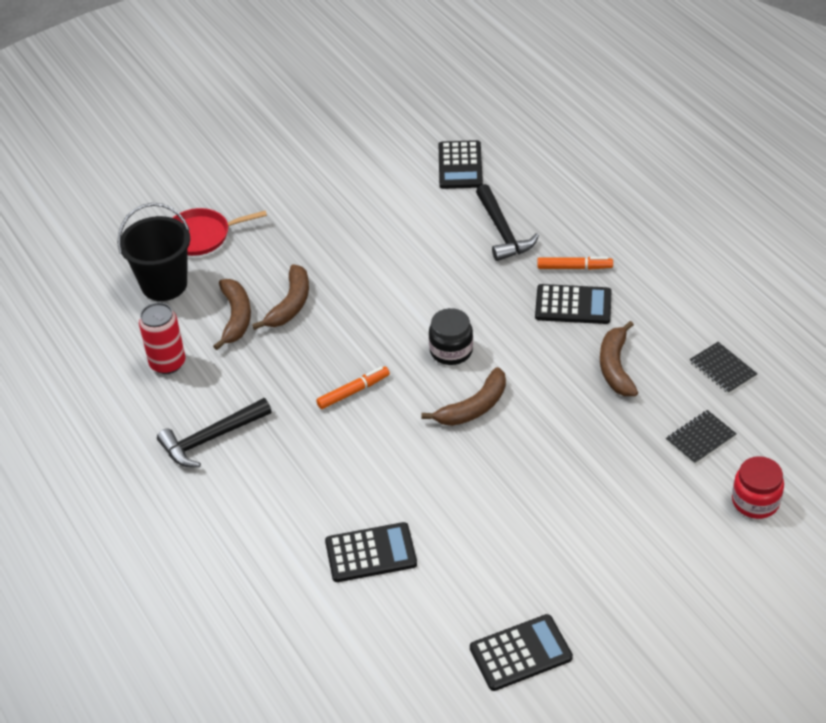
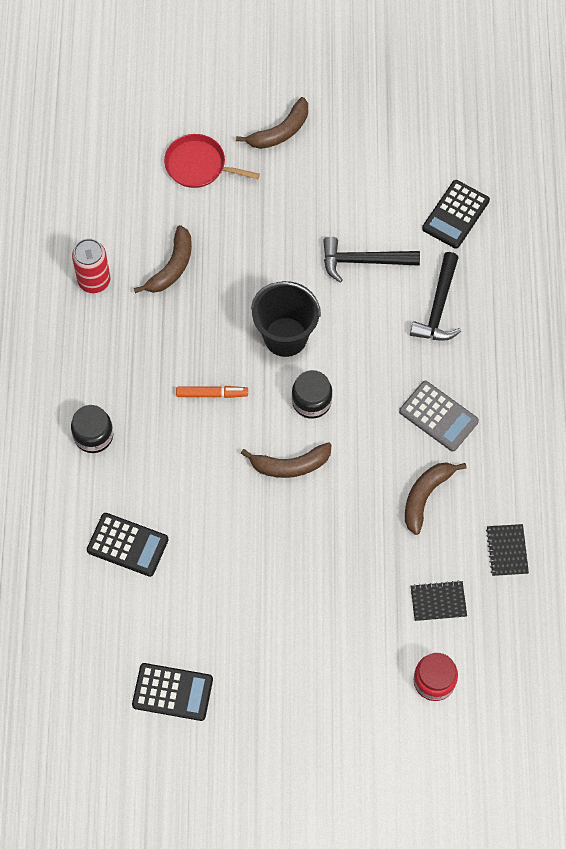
camera: 30 degrees right, 20 degrees up
(164, 284) = (139, 200): black bucket -> black bucket (285, 337)
(211, 439) = (81, 372): black hammer -> black hammer (363, 261)
(263, 482) = (93, 435): none -> black jar
(290, 305) = (221, 279): brown banana -> brown banana (280, 132)
(573, 305) = (438, 416): black calculator -> grey calculator
(574, 267) = (468, 379): orange marker -> none

